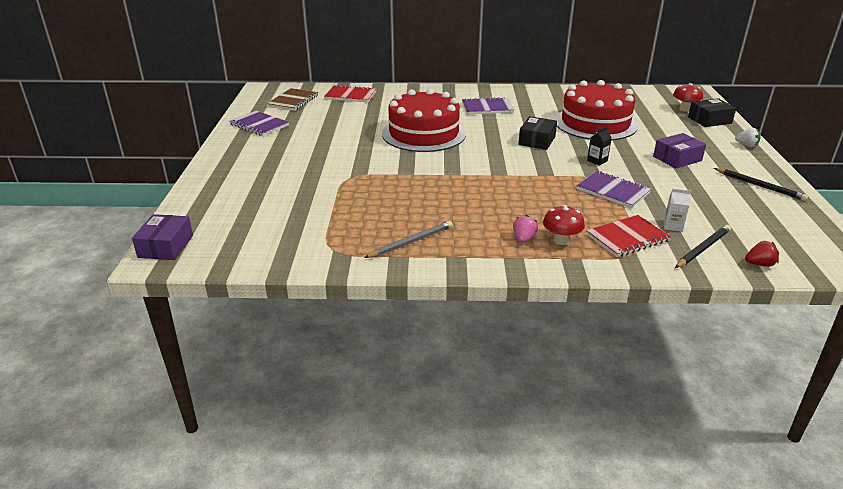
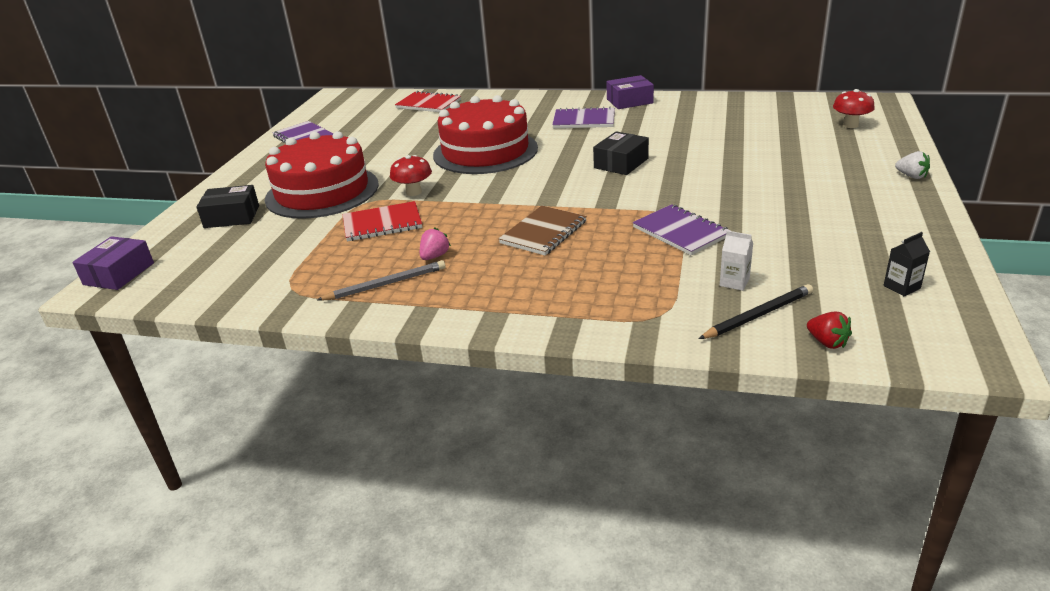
camera: 15 degrees right, 0 degrees up
(293, 101) = (359, 110): brown notebook -> brown notebook (543, 232)
(523, 239) = (524, 288): pink strawberry -> pink strawberry (434, 256)
(561, 241) = (571, 293): red mushroom -> red mushroom (413, 192)
(595, 123) = (712, 142): red cake -> red cake (322, 192)
(597, 161) = (684, 191): black carton -> black carton (901, 287)
(627, 238) = (661, 294): red notebook -> red notebook (382, 223)
(677, 158) = (797, 191): purple box -> purple box (629, 101)
(709, 120) = (877, 140): black box -> black box (232, 217)
(759, 264) = (827, 342): red strawberry -> red strawberry turned 45 degrees clockwise
(760, 186) = (896, 233): black pencil -> none

